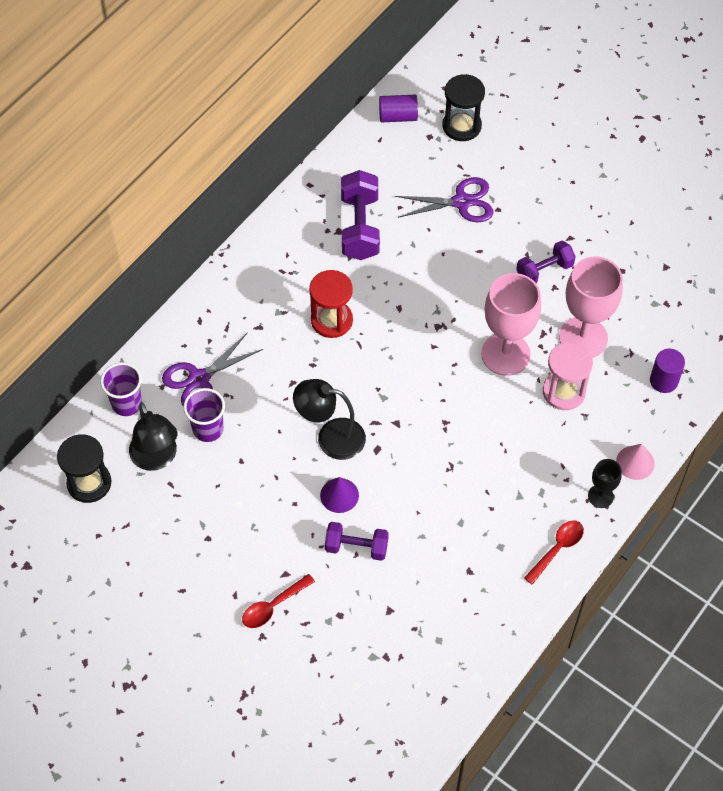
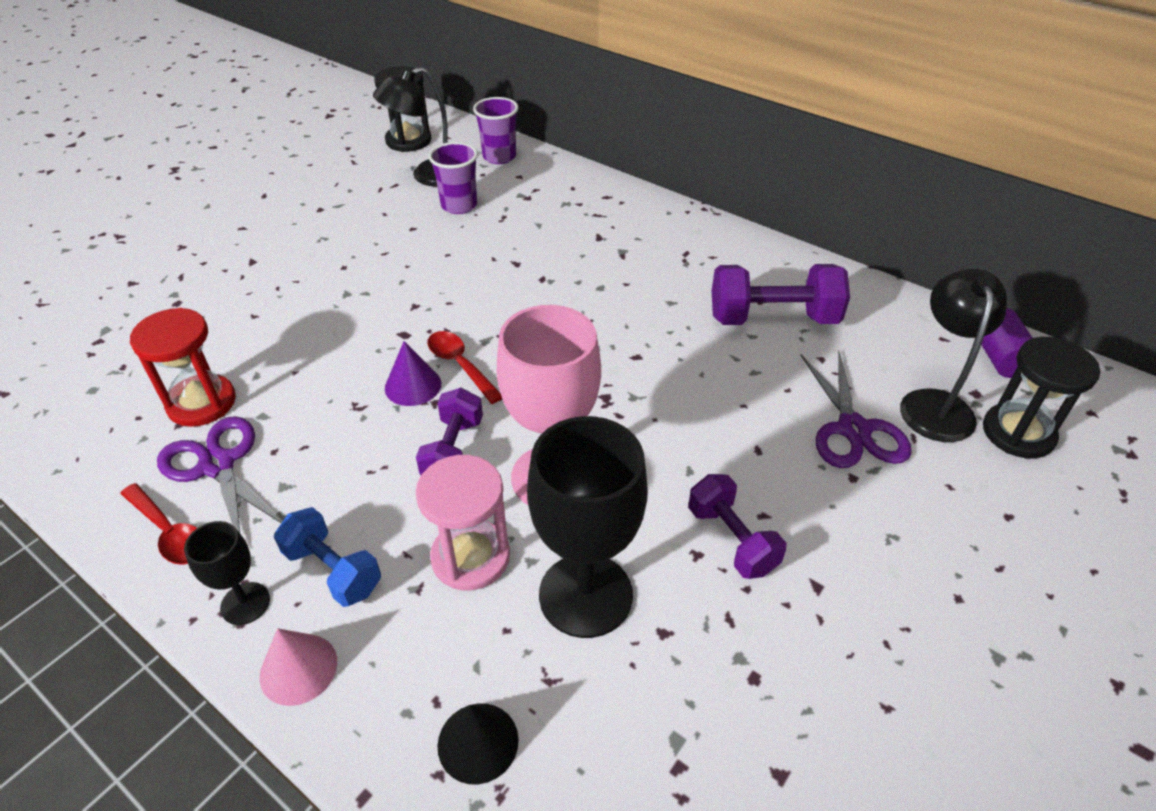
camera: 90 degrees right, 15 degrees down
(199, 379) = (526, 198): purple scissors -> purple scissors (217, 465)
(273, 606) = (214, 253): red spoon -> red spoon (460, 365)
(331, 320) = (611, 294): red hourglass -> red hourglass (201, 403)
(331, 437) = (430, 294): black lamp -> black lamp (934, 404)
(339, 495) = (343, 301): purple cone -> purple cone (413, 385)
(356, 547) = (263, 316): purple dumbbell -> purple dumbbell (453, 451)
(577, 457) = (333, 570): none -> blue dumbbell
(583, 338) = (585, 595): pink goblet -> black goblet
(663, 381) = (478, 742): purple cylinder -> black cone

